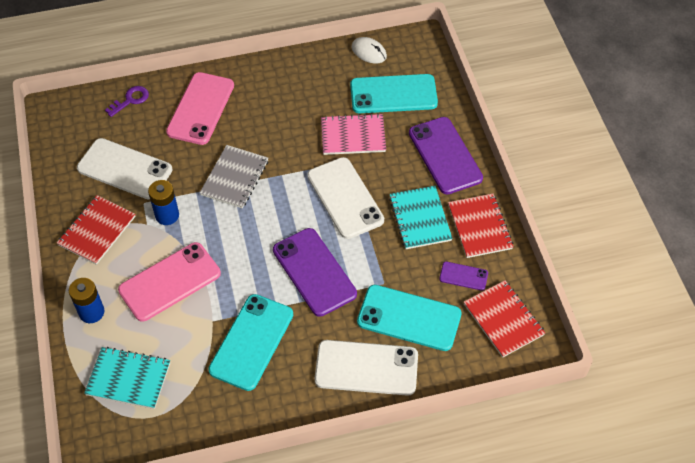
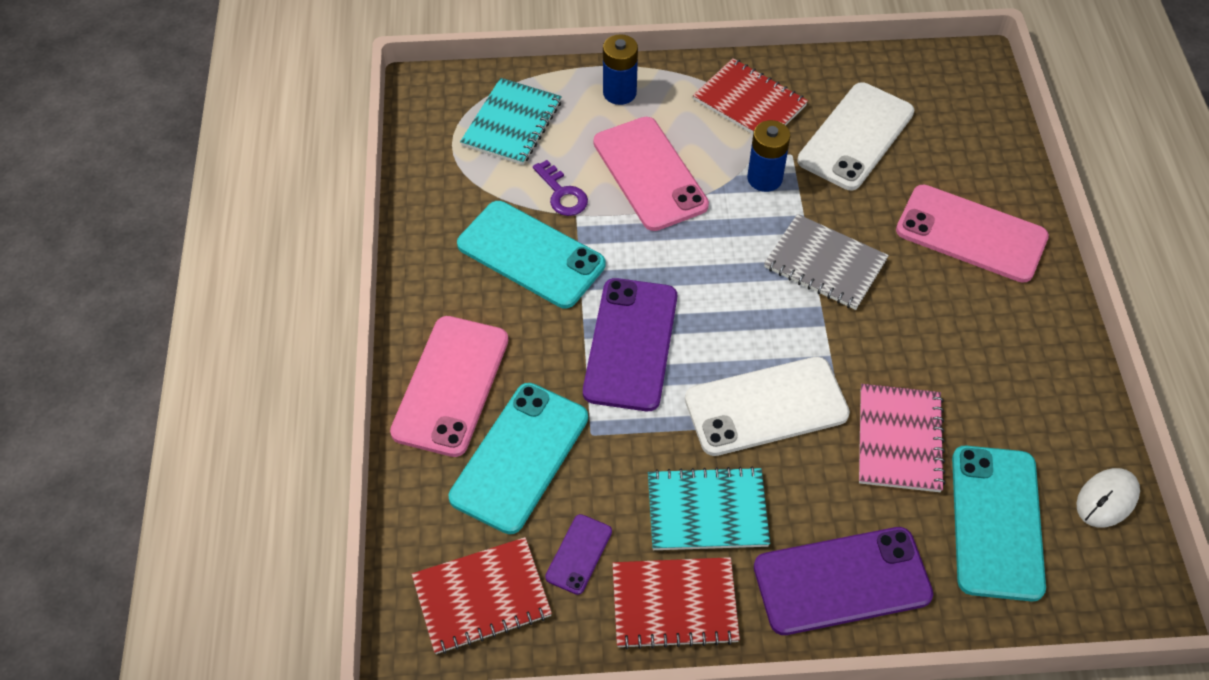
camera: 100 degrees right, 0 degrees up
(130, 100) = (992, 150): purple key -> purple key (562, 194)
(314, 272) = (631, 344): purple phone -> purple phone turned 60 degrees counterclockwise
(366, 368) = (451, 385): white phone -> pink phone

